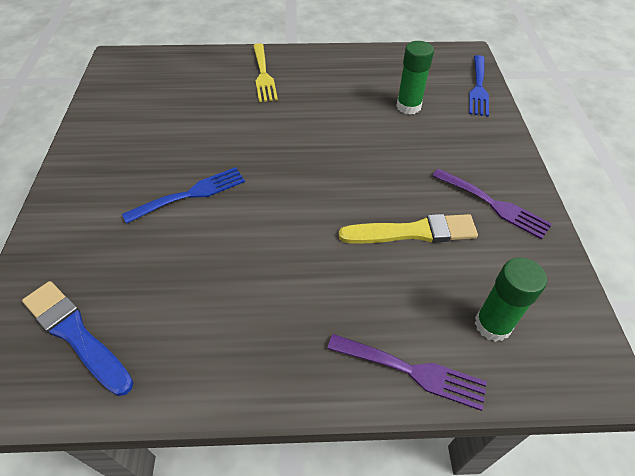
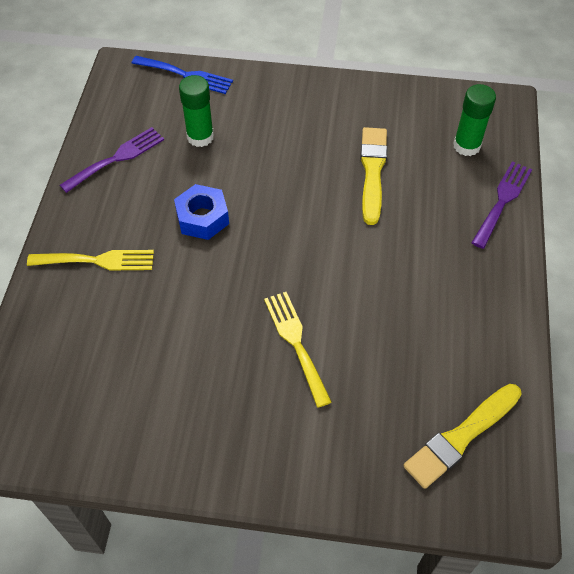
camera: 80 degrees left, 5 degrees up
(76, 334) = (461, 437): blue brush -> yellow brush
(191, 194) = (296, 342): blue fork -> yellow fork
(317, 120) = (202, 218): none -> blue nut
(494, 205) = (349, 111): purple fork -> purple fork (117, 158)

